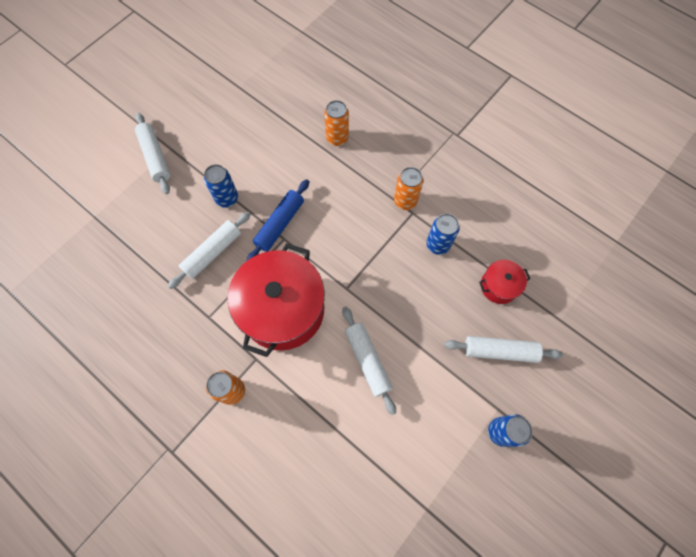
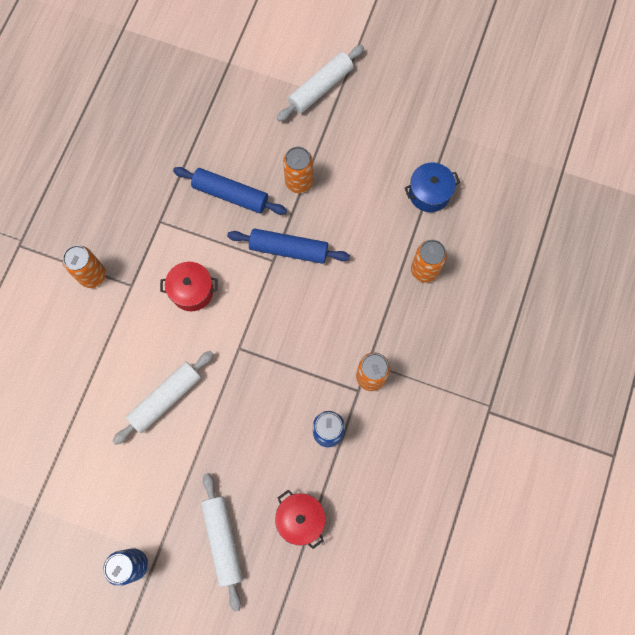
camera: 70 degrees right, 5 degrees up
(212, 253) = (230, 195): white rolling pin -> blue rolling pin
(227, 198) = (299, 182): blue can -> orange can
(279, 115) = (429, 193): none -> blue pot
(283, 310) = (192, 291): red pot -> red pot, size x0.46

